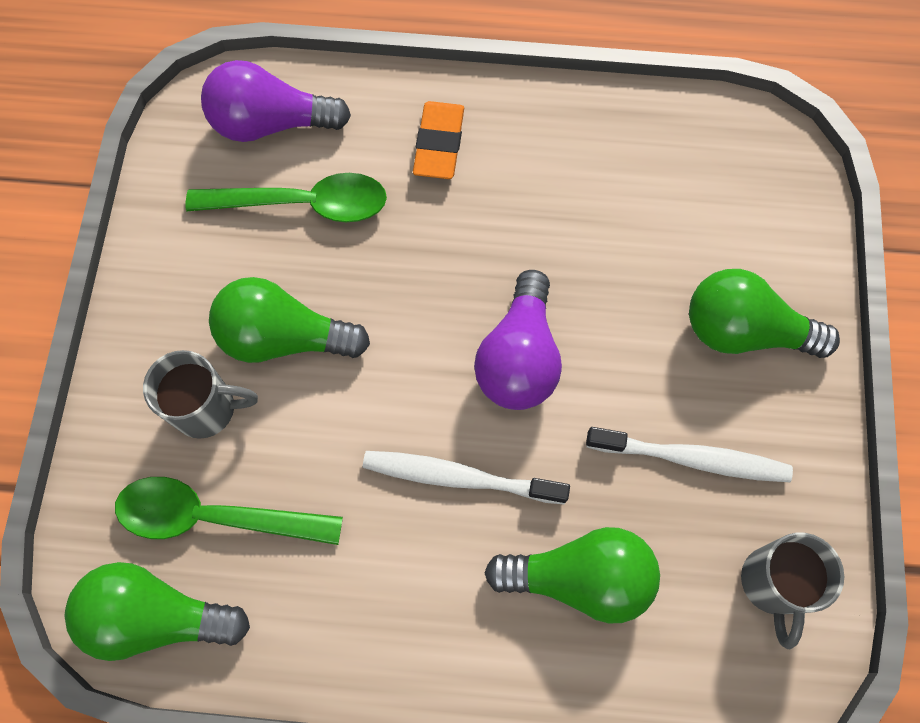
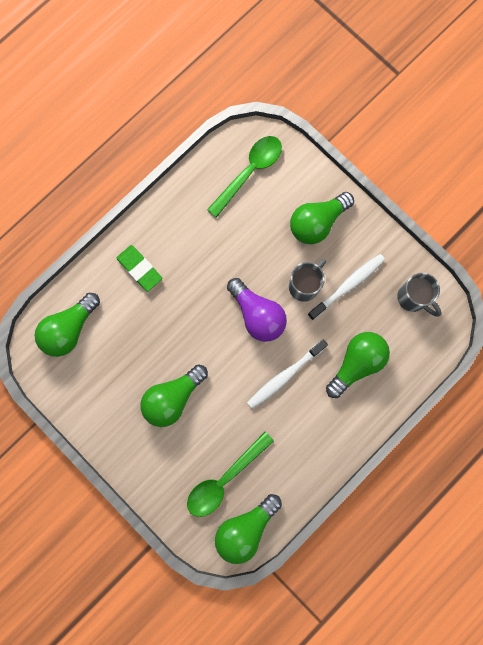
camera: 50 degrees left, 10 degrees up
(207, 409) = (178, 450): grey mug -> grey mug (304, 285)
(271, 123) = (69, 329): purple light bulb -> green light bulb
(303, 204) = (120, 345): green spoon -> green spoon (249, 172)
(439, 144) = (139, 269): orange eraser -> green eraser

